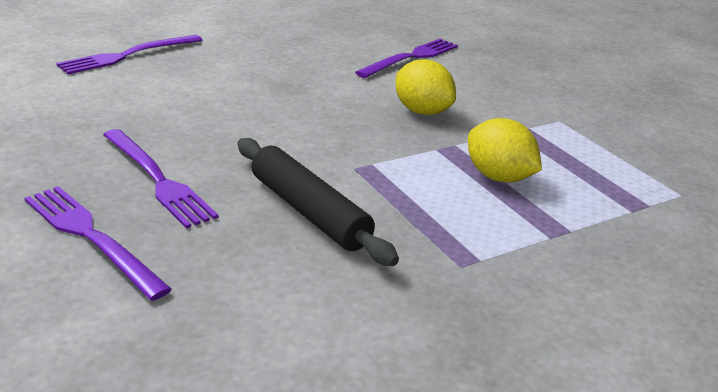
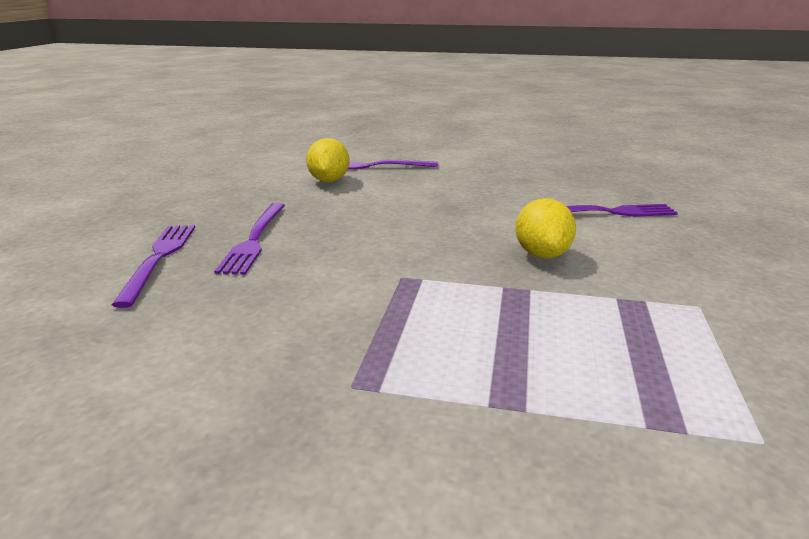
camera: 45 degrees right, 5 degrees down
(308, 212) = (308, 294): black rolling pin -> none
(498, 177) = (526, 330): yellow lemon -> yellow lemon (329, 181)

